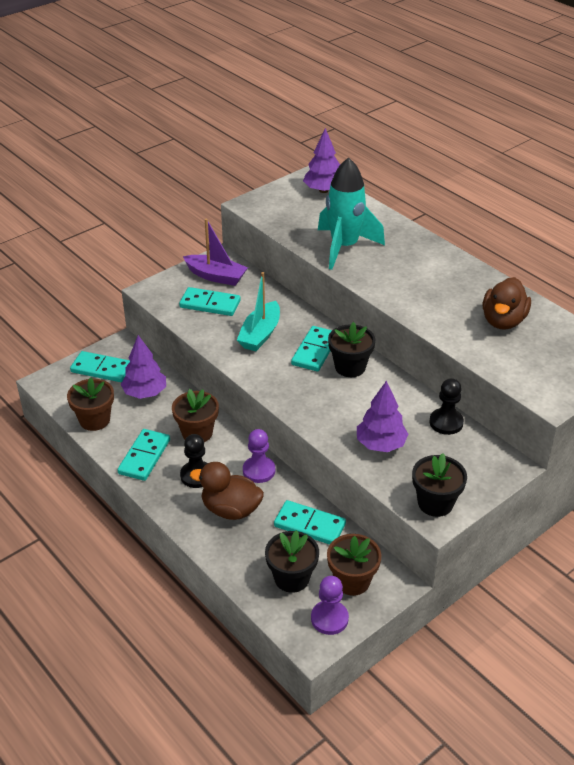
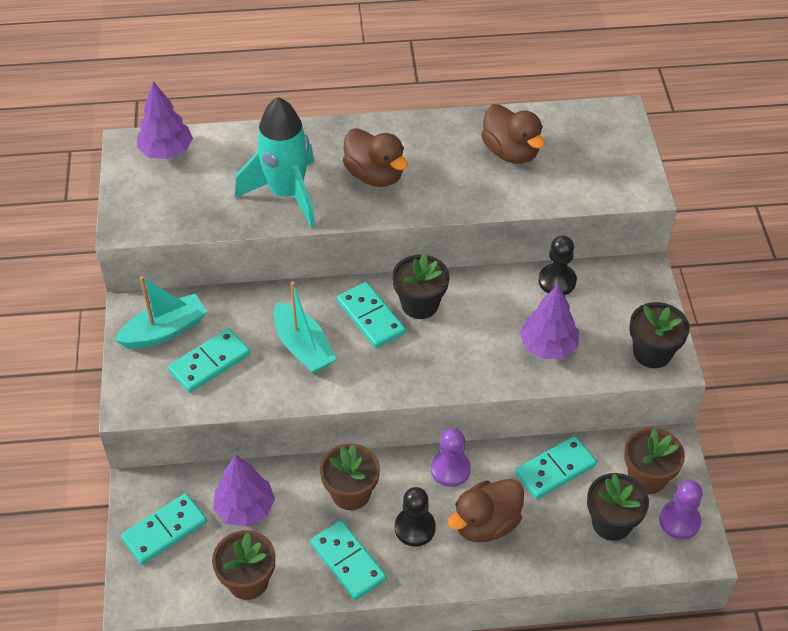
camera: 55 degrees left, 10 degrees up
(216, 276) = (165, 331): purple boat -> turquoise boat
(404, 273) = (375, 175): none -> brown duck

